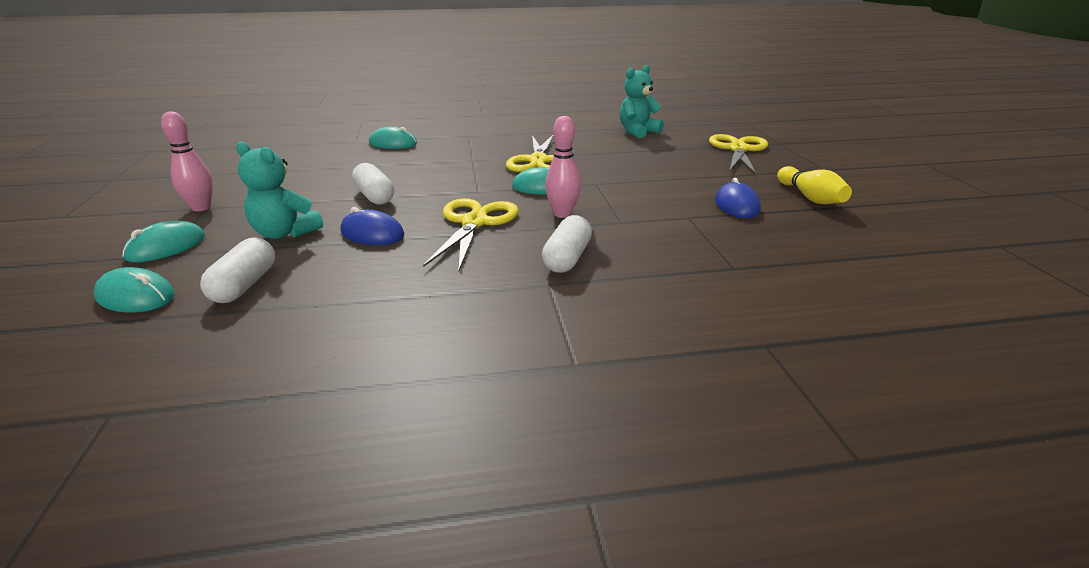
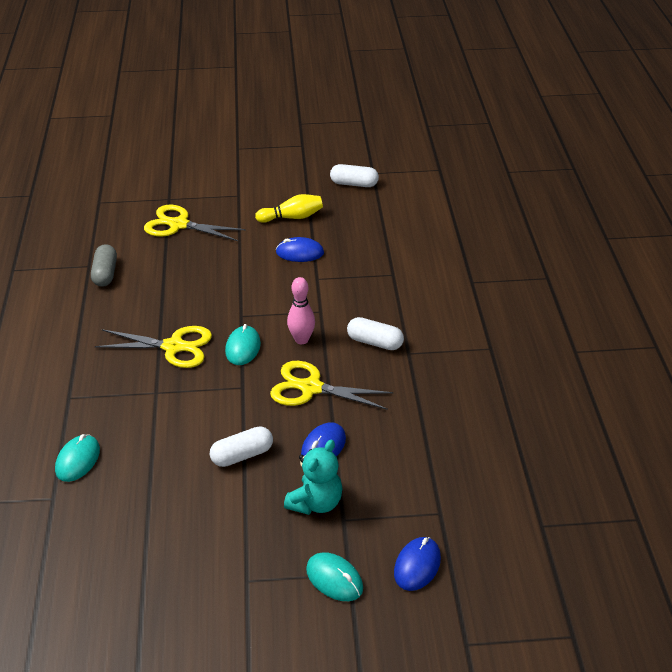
camera: 85 degrees left, 10 degrees up
(136, 296) = (417, 565): turquoise mouse -> blue mouse
(201, 208) = (247, 584): pink bowling pin -> none
(244, 285) = (403, 505): white capsule -> white capsule (354, 184)
(637, 132) = (105, 274): turquoise teddy bear -> grey capsule

